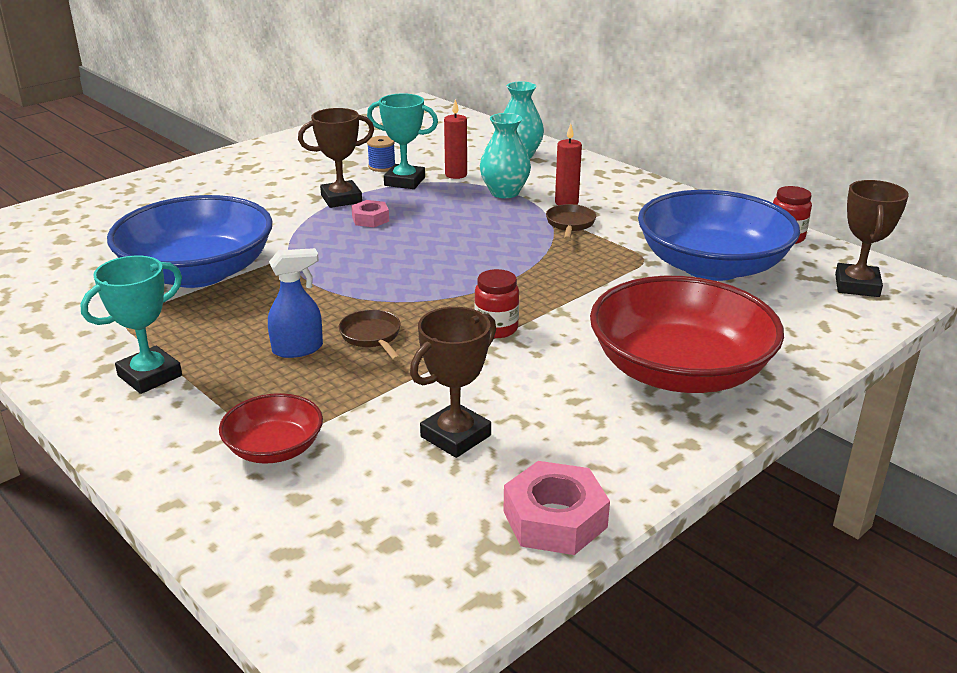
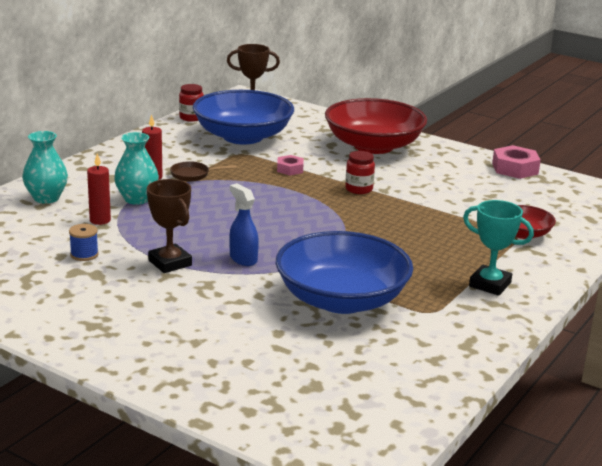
camera: 105 degrees left, 5 degrees down
(298, 349) = (423, 243): blue spray bottle -> blue spray bottle (243, 259)
(370, 219) = (209, 245): pink nut -> pink nut (290, 169)
(372, 336) = (393, 223): brown pan -> none
(404, 181) = (121, 240): turquoise trophy -> none
(455, 436) = (474, 192): brown trophy -> none

